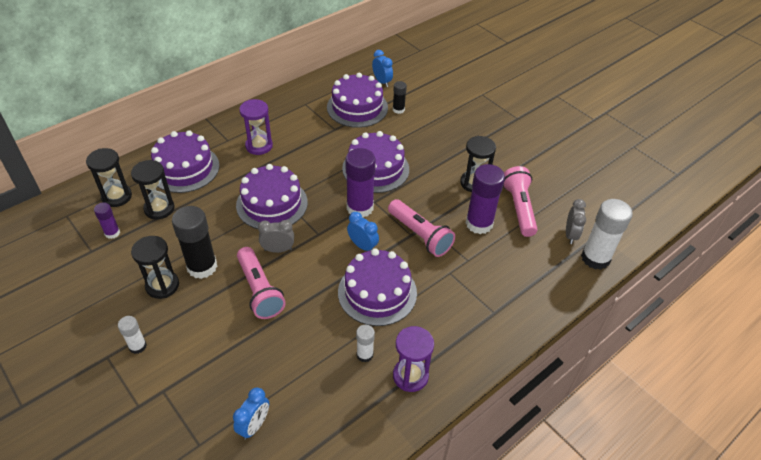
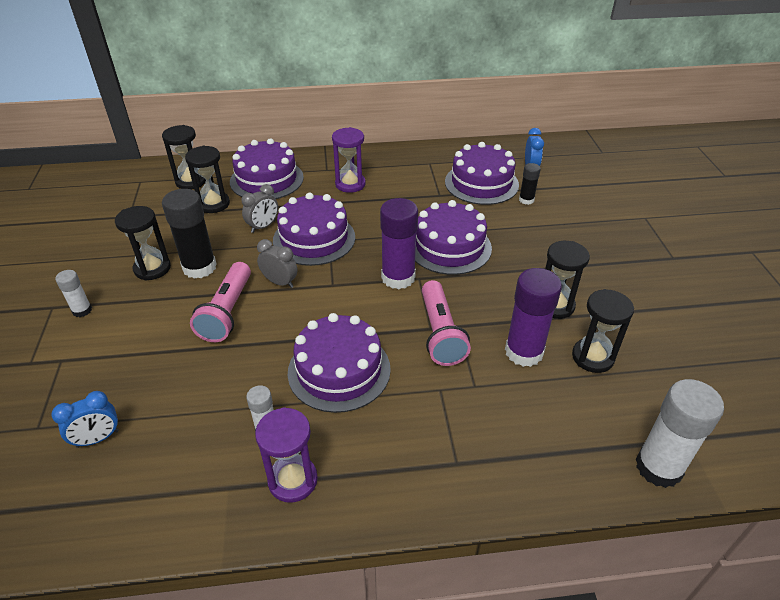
camera: 35 degrees right, 5 degrees down
(112, 233) = (158, 208): purple glue stick -> none
(362, 246) = (366, 316): blue clock -> none
(519, 208) = (592, 357): pink flashlight -> black hourglass
(570, 235) = (642, 420): grey clock -> grey clock (263, 226)

